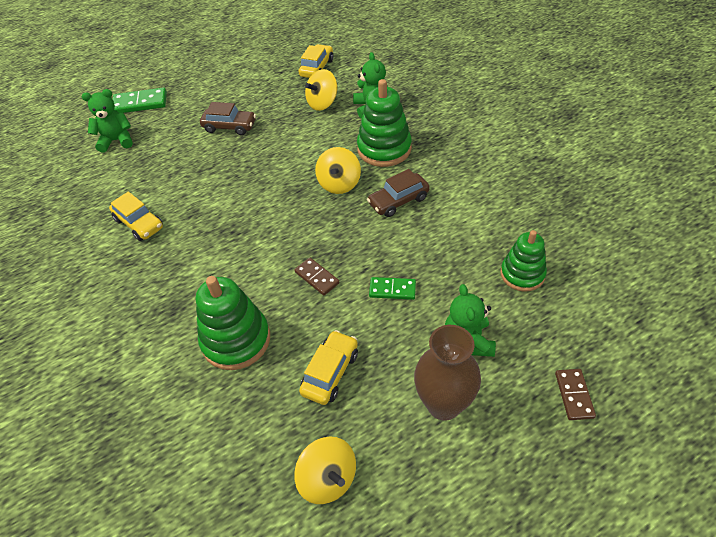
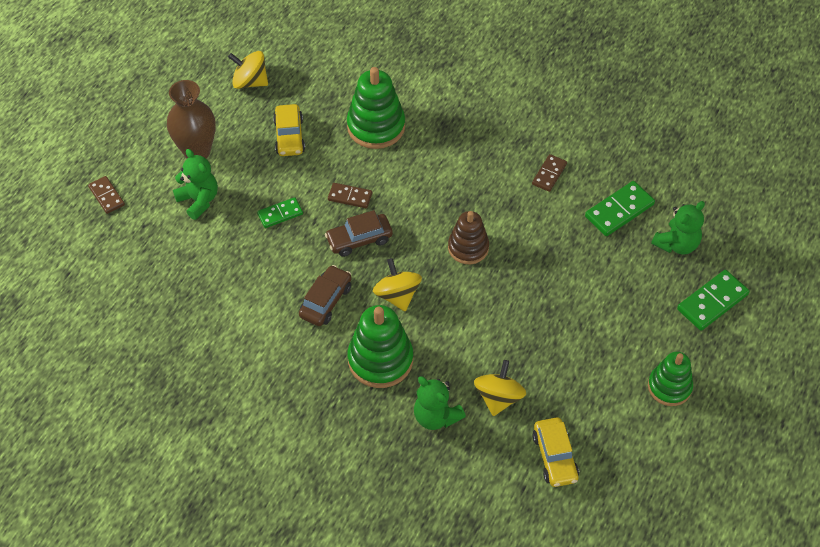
camera: 145 degrees right, 5 degrees up
(124, 176) = (619, 210): none -> green domino
(139, 223) = (549, 174): yellow car -> brown domino
(230, 127) = (574, 315): brown car -> brown car (359, 240)
(257, 195) = (468, 247): none -> brown stacking toy
(522, 274) = (176, 274): green stacking toy -> green stacking toy (669, 387)

